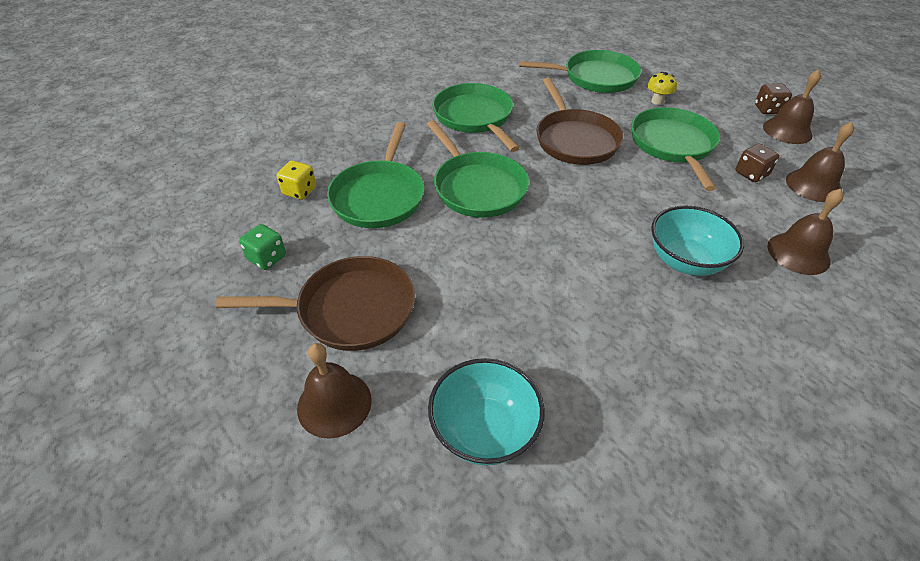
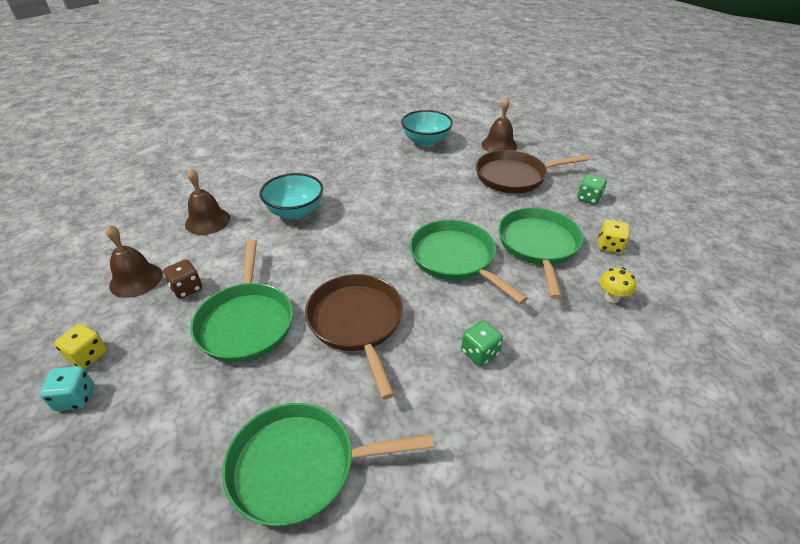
camera: 175 degrees right, 5 degrees down
(474, 117) = (479, 353): green pan -> green dice
(657, 101) = (225, 406): yellow mushroom -> yellow mushroom (611, 297)
(767, 109) = (75, 398): brown dice -> turquoise dice
(787, 130) = (88, 356): brown bell -> yellow dice

